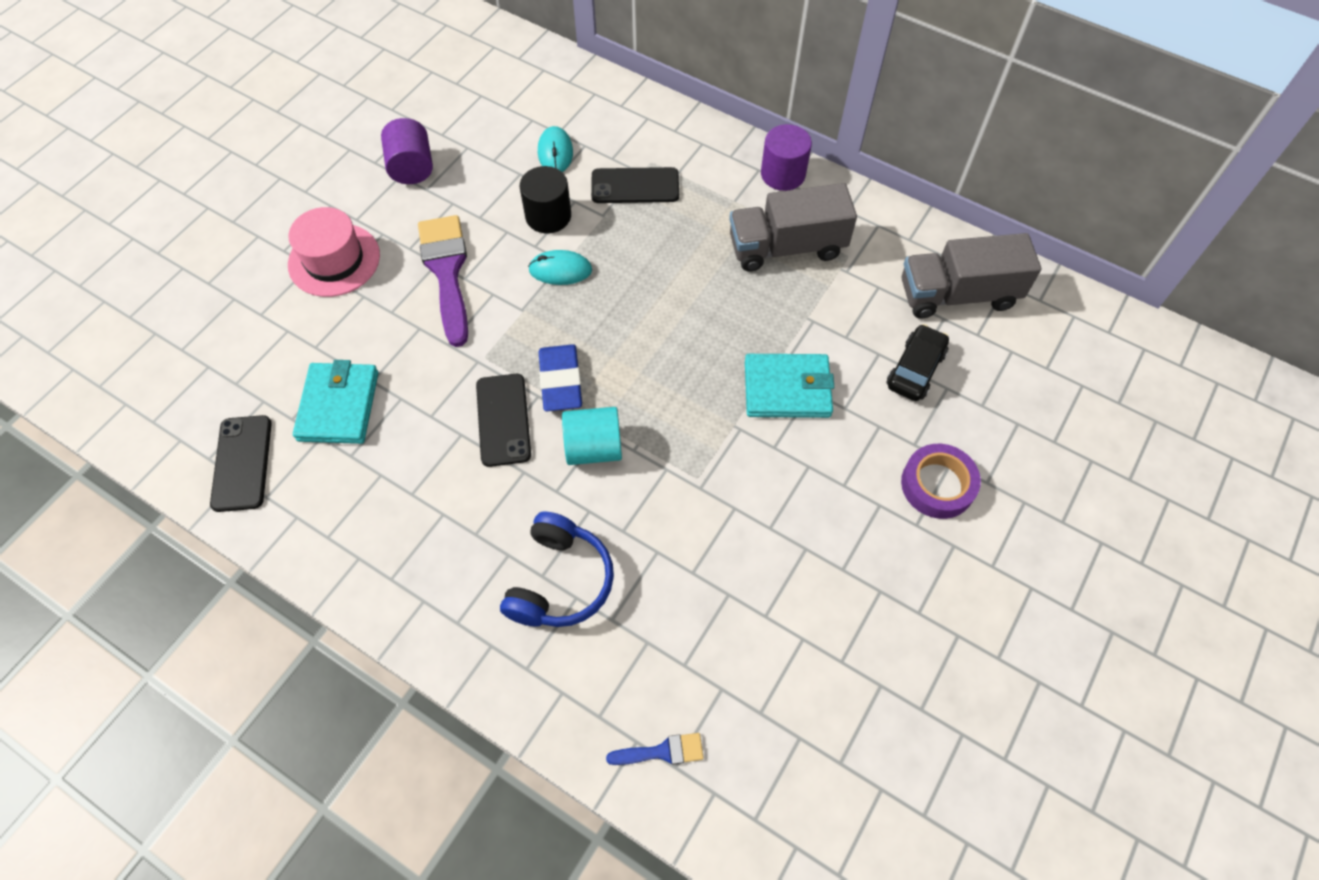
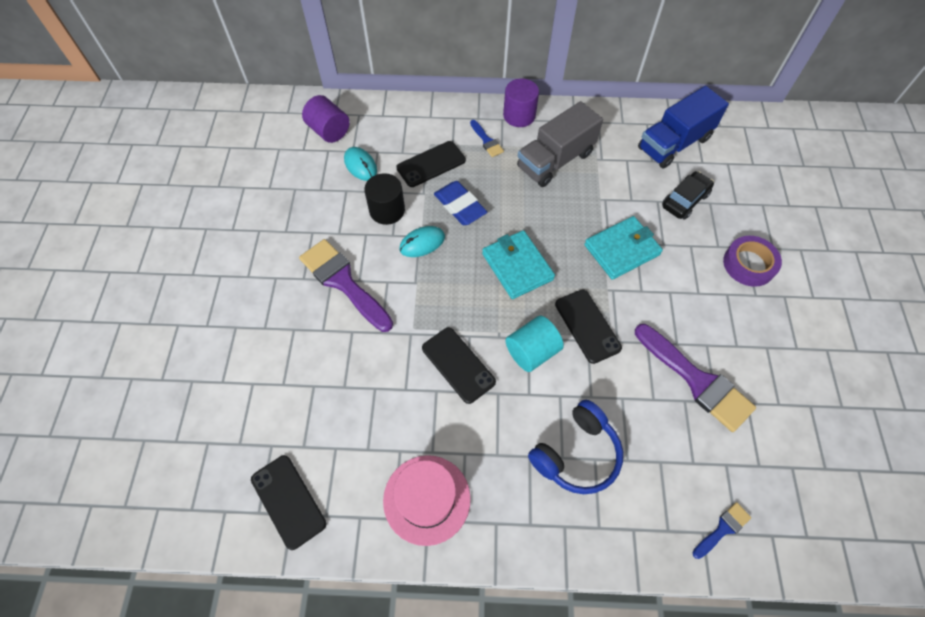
camera: 30 degrees left, 0 degrees up
(334, 260) = (252, 314): pink hat -> pink hat (427, 499)
(339, 406) = (332, 418): turquoise wallet -> turquoise wallet (517, 266)
(412, 167) = (264, 221): purple cylinder -> purple cylinder (329, 131)
(560, 381) = (477, 318): blue eraser -> blue eraser (460, 206)
(560, 581) = (576, 454): blue headphones -> blue headphones turned 60 degrees clockwise
(678, 453) = (587, 326): none -> black phone
(720, 187) = (486, 140): none -> blue brush
(760, 580) = (696, 380): none -> purple brush
(915, 369) = (685, 200): black car -> black car turned 45 degrees clockwise
(958, 294) = (674, 143): grey truck -> blue truck

